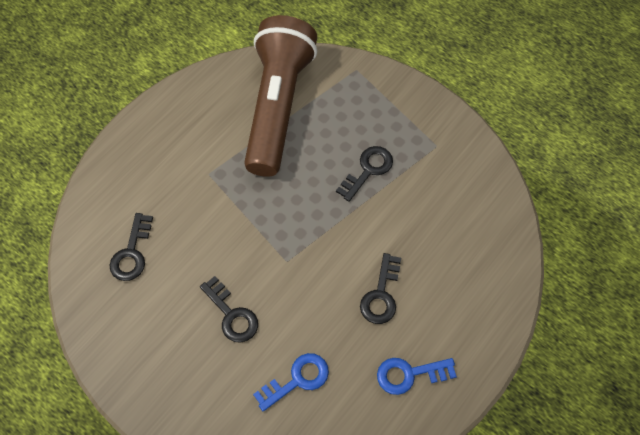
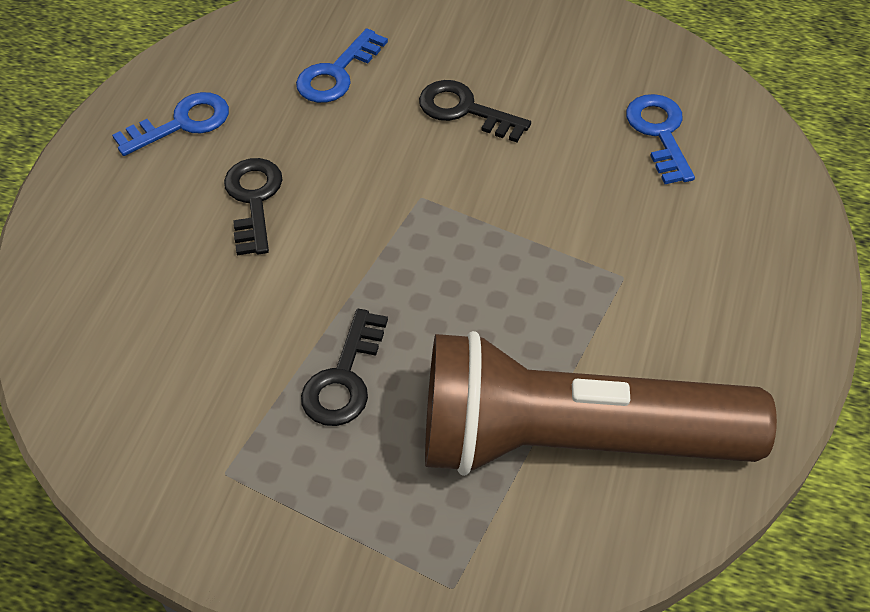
camera: 160 degrees right, 10 degrees down
(132, 253) = (659, 133): black key -> blue key
(278, 106) = (574, 440): brown flashlight -> brown flashlight turned 105 degrees clockwise

